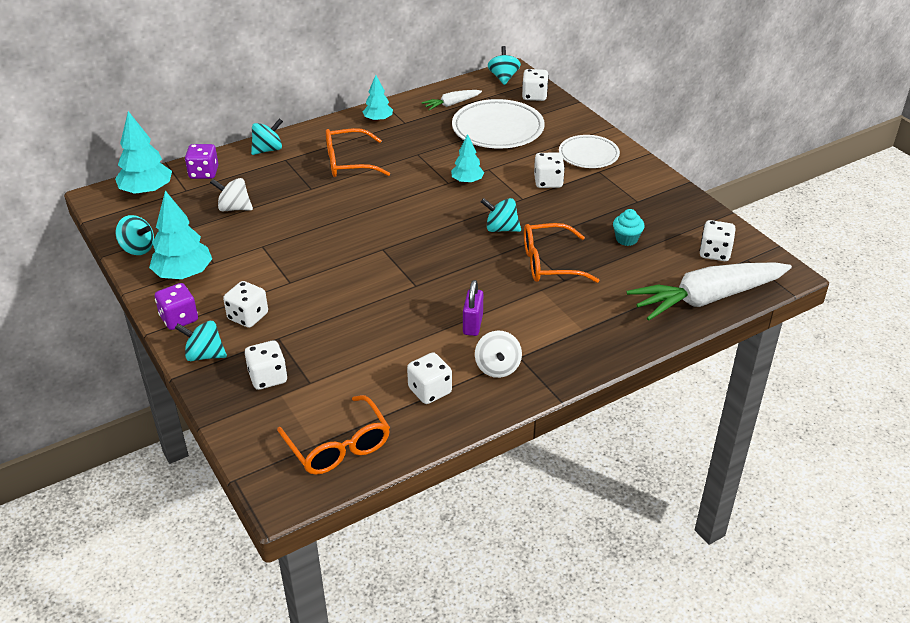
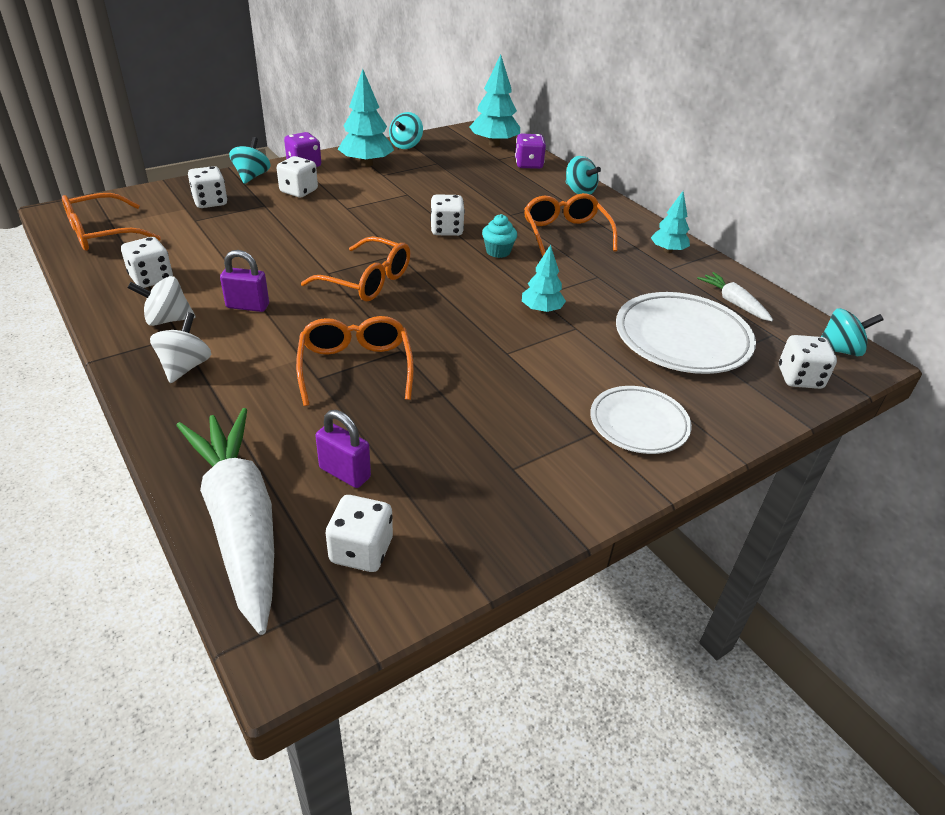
camera: 85 degrees right, 0 degrees up
(234, 208) = (470, 179): white spinning top -> white spinning top (185, 367)
(429, 263) = (366, 281): none -> orange glasses
(501, 229) = (435, 332): turquoise spinning top -> none
(548, 182) = (552, 378): white dice -> white dice (446, 230)
(626, 239) = (406, 445): turquoise cupcake -> turquoise cupcake (498, 251)
(656, 262) = (345, 473): none -> purple padlock

